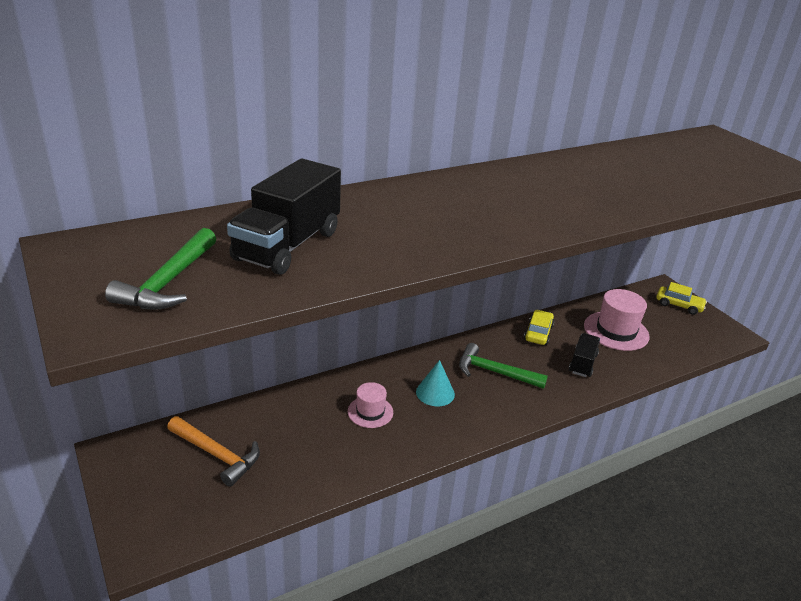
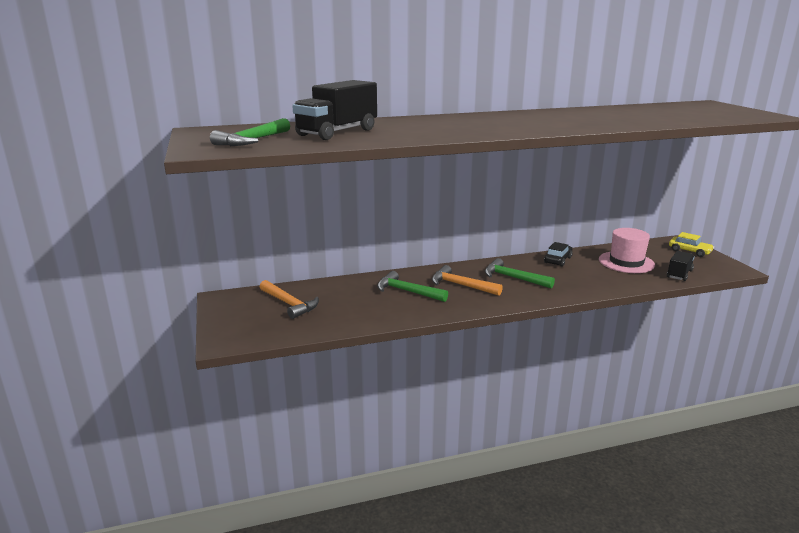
camera: 15 degrees right, 10 degrees down
(370, 412) = (407, 291): pink hat -> green hammer
(435, 393) = (461, 285): turquoise cone -> orange hammer
(538, 333) = (557, 260): yellow car -> black car
(582, 363) = (589, 278): black truck -> black truck (679, 274)

